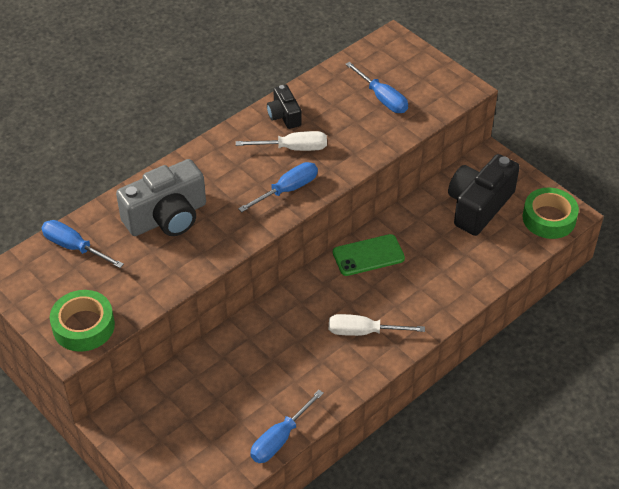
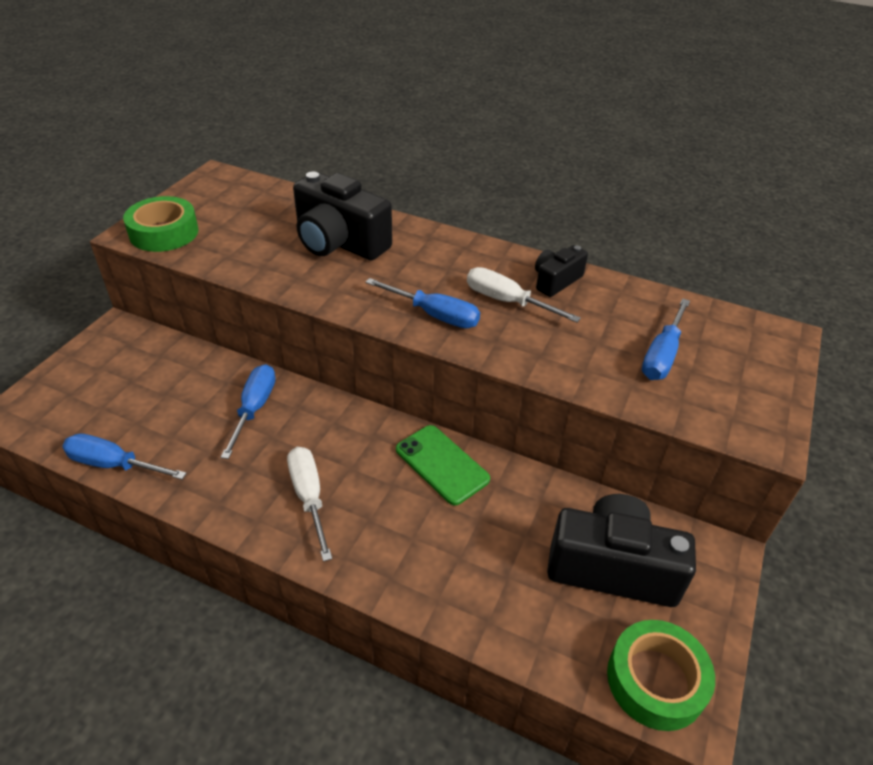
camera: 65 degrees right, 5 degrees down
(74, 247) = (268, 201): blue screwdriver -> blue screwdriver (254, 409)
(167, 217) = (339, 242): grey camera -> black camera
(293, 148) = (507, 301): white screwdriver -> white screwdriver turned 150 degrees clockwise

